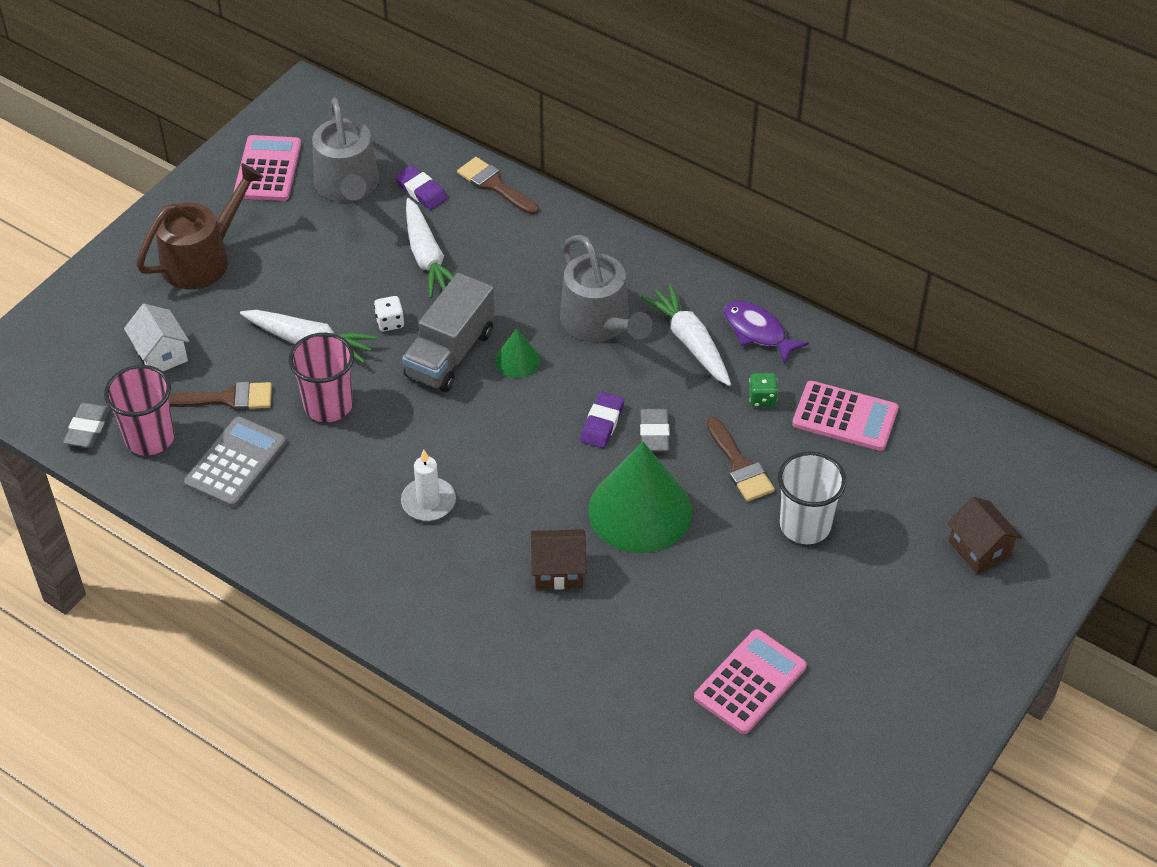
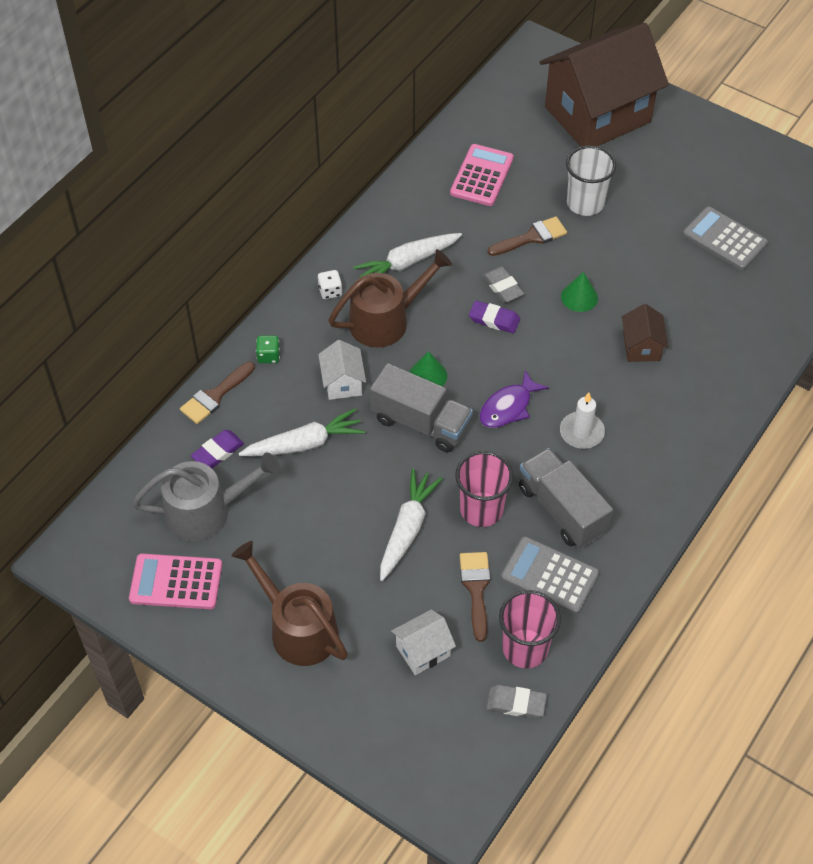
camera: 90 degrees left, 5 degrees up
(321, 477) = (562, 510): none -> grey truck
(390, 322) = (383, 468): white dice -> white dice (330, 291)
(509, 287) = (343, 383): none -> white house
(599, 323) = (386, 320): grey watering can -> brown watering can
(640, 510) = (579, 297): green cone -> green cone, size x0.46
(654, 433) = (502, 287): grey eraser -> grey eraser turned 60 degrees clockwise
(750, 682) = (724, 239): pink calculator -> grey calculator
(758, 332) = (396, 221): purple fish -> purple fish (508, 407)
(762, 398) = (465, 222): green dice -> green dice (268, 356)
(979, 549) = (597, 114): brown house -> brown house, size x2.47

